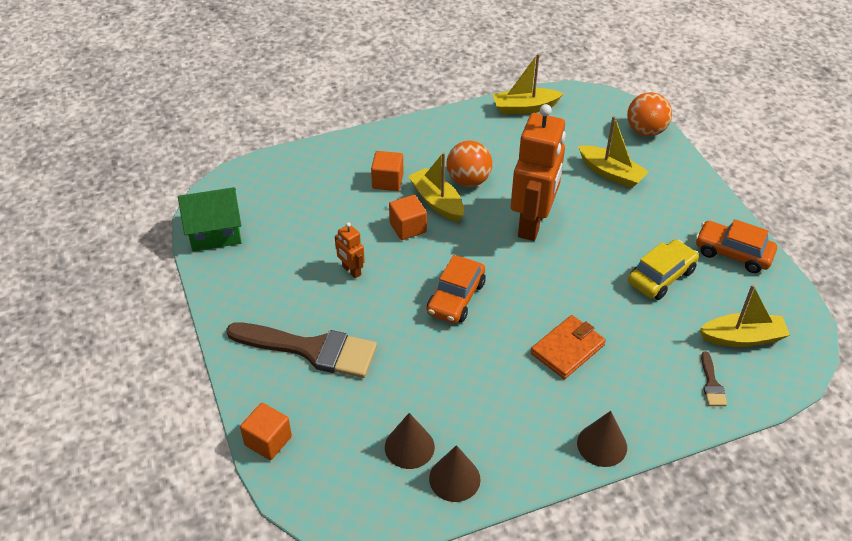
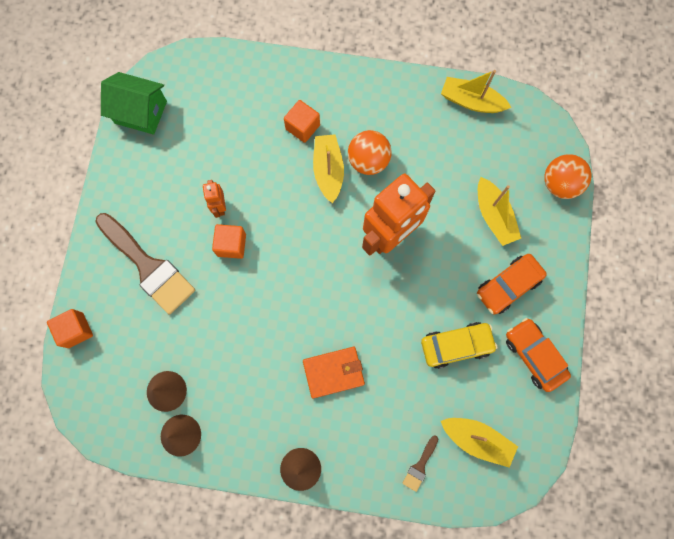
camera: 30 degrees right, 30 degrees up
(408, 227) = (288, 186): orange cube -> orange cube (231, 245)
(456, 298) = (281, 277): orange car -> orange car (508, 286)

